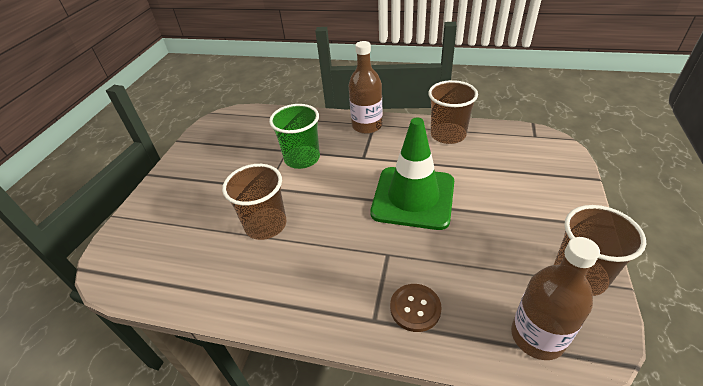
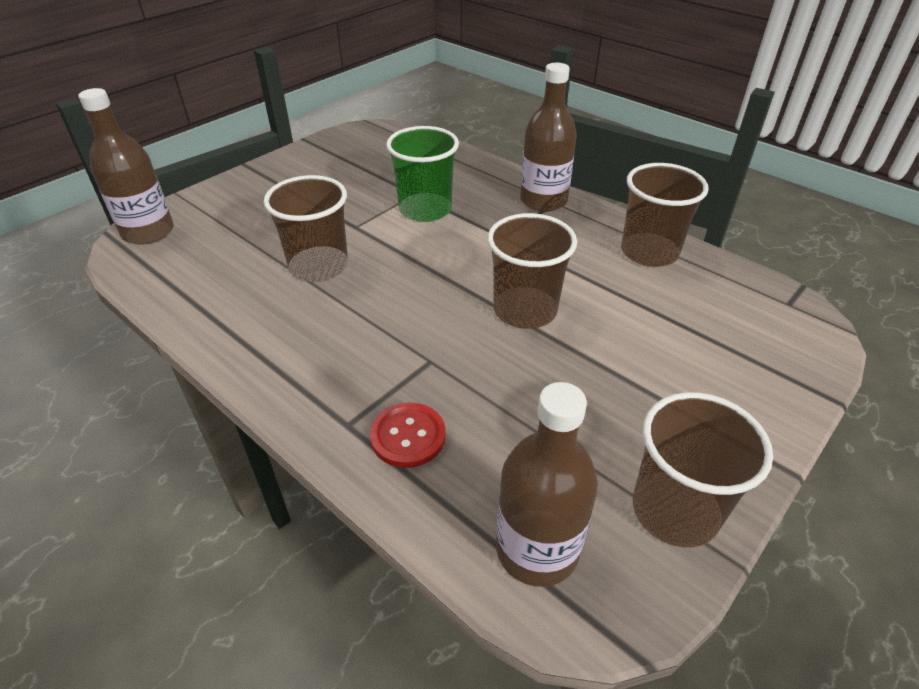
camera: 25 degrees right, 0 degrees up
(116, 254) = (148, 232): none -> brown bottle
(413, 197) = (525, 310): green traffic cone -> brown cup
(415, 308) = (408, 436): brown button -> red button

